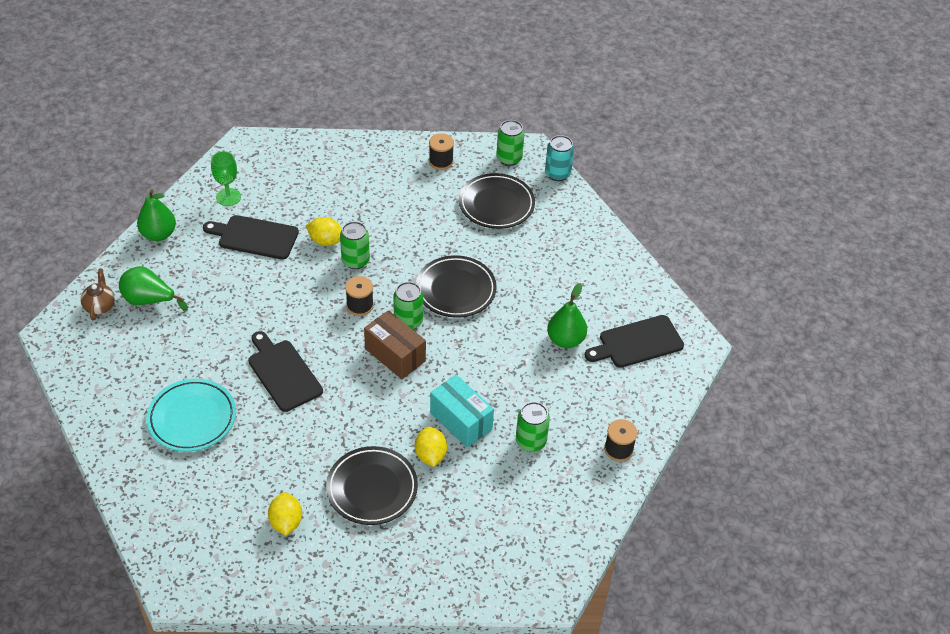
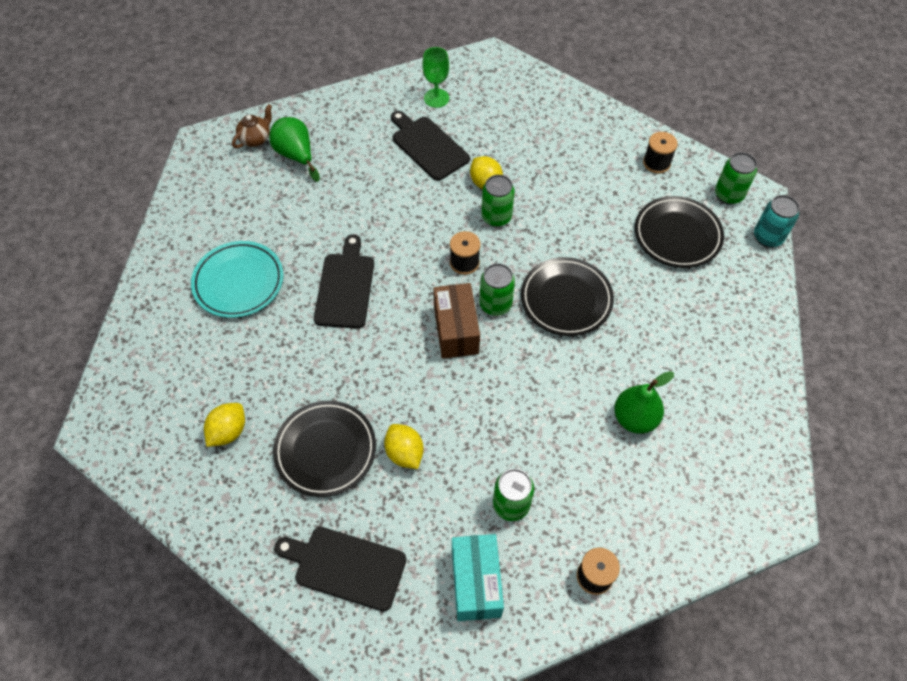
camera: 40 degrees right, 10 degrees up
(158, 234) = (353, 101): green pear -> none
(430, 455) = (404, 453): yellow lemon -> yellow lemon turned 60 degrees counterclockwise
(461, 421) = (461, 437): turquoise box -> turquoise box (476, 583)
(637, 343) = (710, 470): black cutting board -> black cutting board (346, 567)

